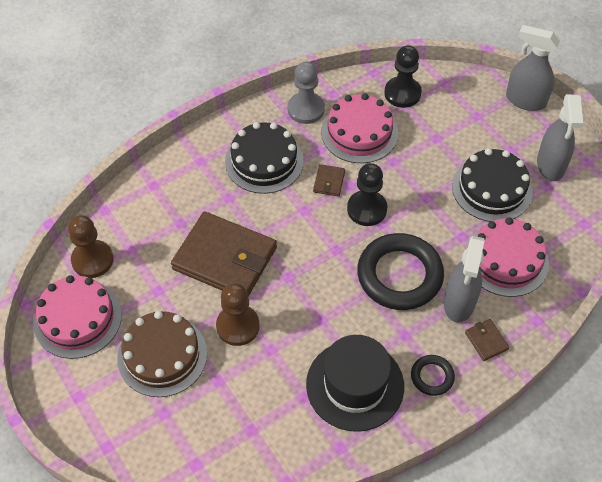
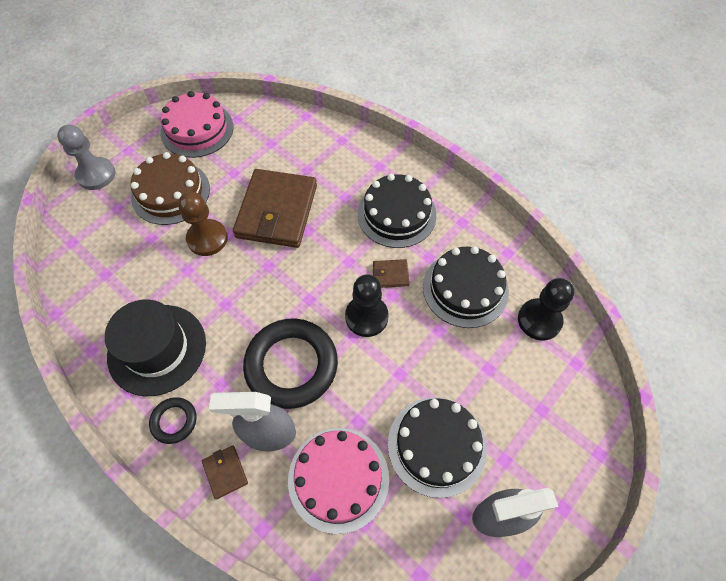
camera: 75 degrees right, 5 degrees up
(92, 260) = (254, 122): brown pawn -> none
(306, 109) = (476, 233): grey pawn -> grey pawn (96, 175)
(359, 132) = (465, 289): pink cake -> black cake
(486, 341) = (225, 472): brown wallet -> brown wallet turned 75 degrees counterclockwise
(525, 100) = (594, 466): grey spray bottle -> none

